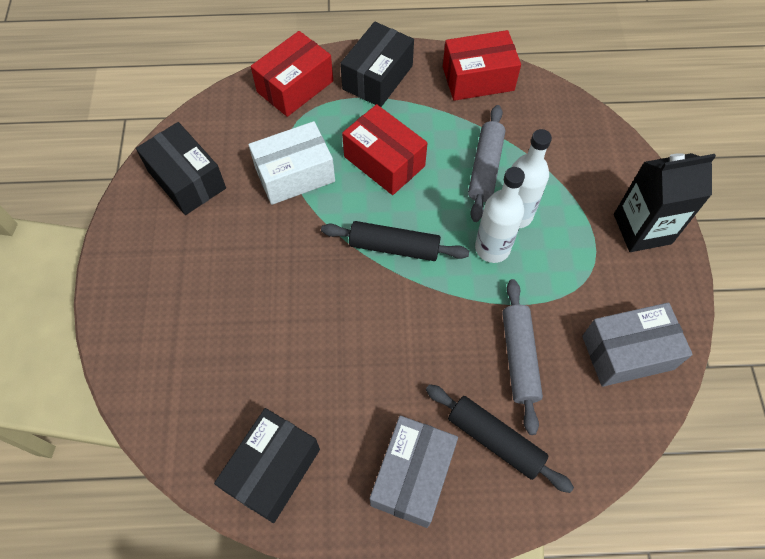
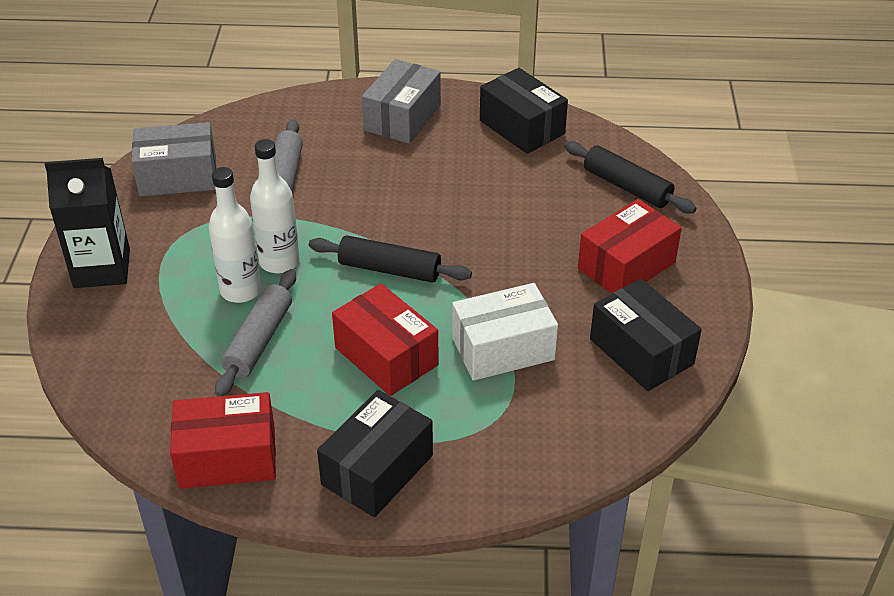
camera: 175 degrees left, 20 degrees down
(272, 470) = (522, 127): black box -> black box turned 75 degrees counterclockwise
(295, 86) = (502, 464): red box -> red box (626, 265)
(495, 440) = (325, 132): black rolling pin -> black rolling pin (626, 187)

